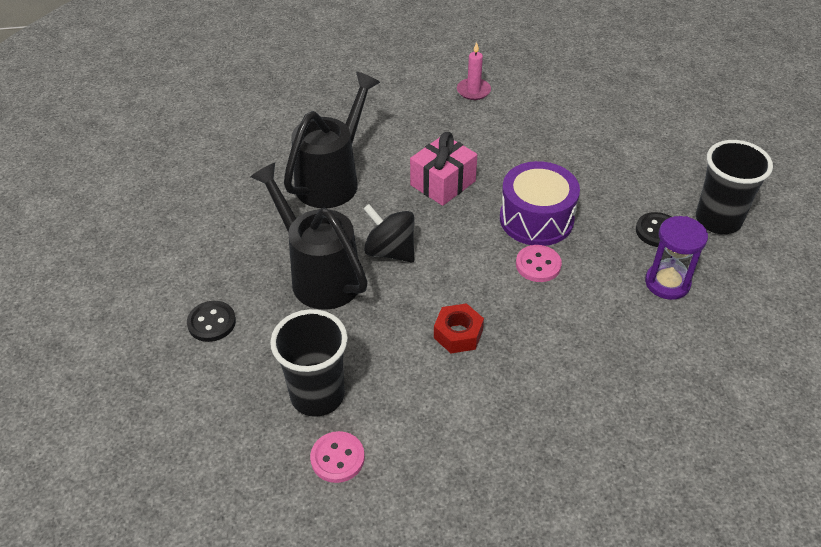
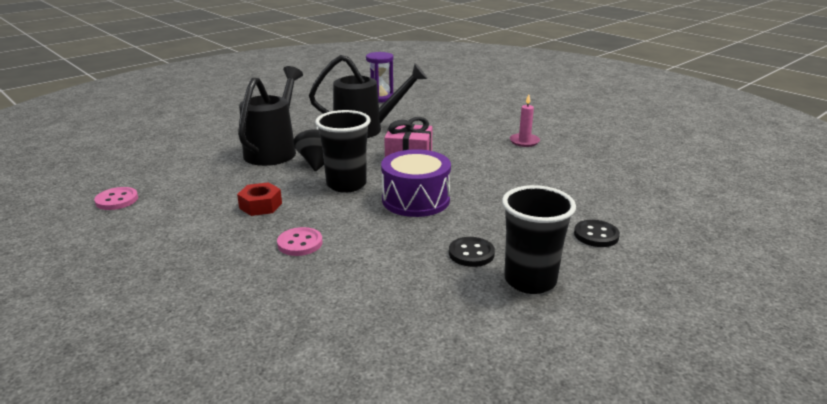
camera: 55 degrees right, 20 degrees down
(211, 322) = (206, 137): black button -> black button (596, 235)
(317, 395) = (167, 179): black cup -> black cup (346, 184)
(538, 265) = (364, 214): pink button -> pink button (300, 243)
(667, 283) = (410, 275): purple hourglass -> purple hourglass (380, 98)

